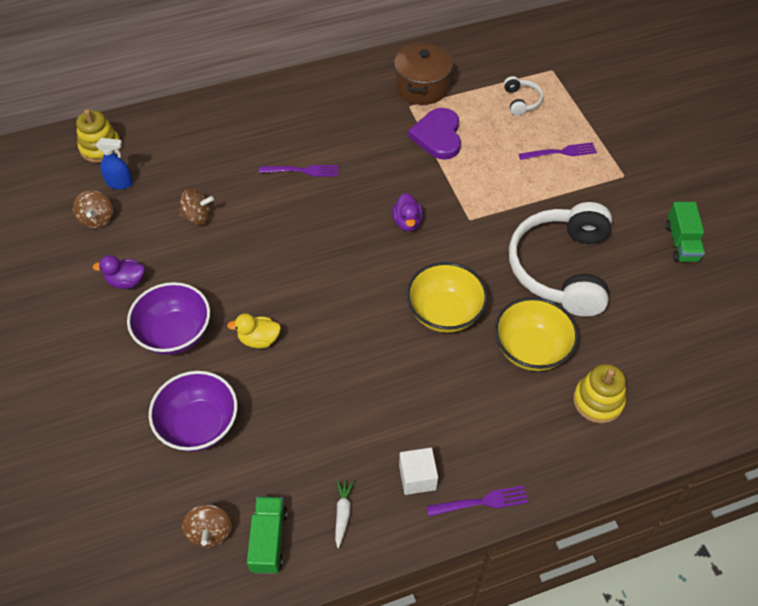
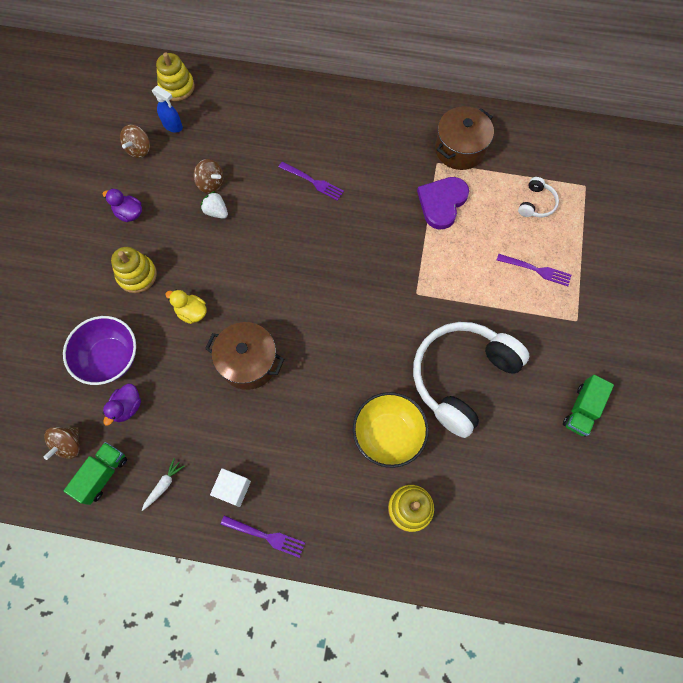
camera: 30 degrees right, 15 degrees up
(175, 334) = (137, 275): purple bowl -> yellow stacking toy
(221, 238) = (216, 212): none -> white strawberry
(351, 355) = (249, 362): none -> brown pot
(407, 222) = (365, 270): purple duck -> purple duck (127, 407)
(444, 313) = (342, 365): yellow bowl -> none

